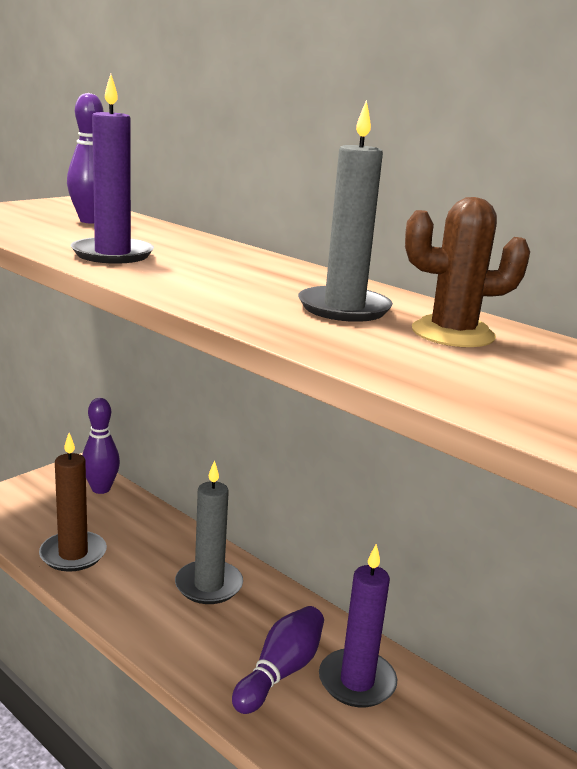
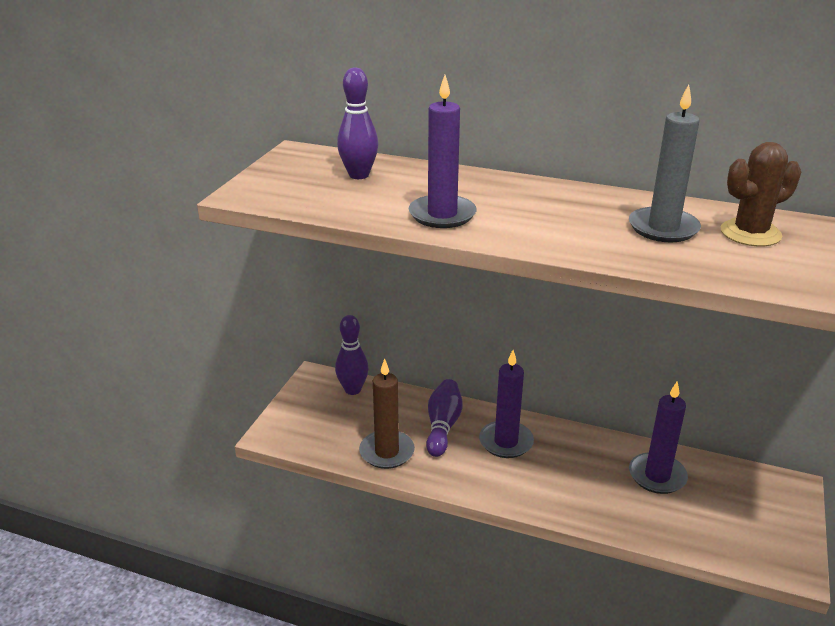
camera: 20 degrees left, 10 degrees up
(208, 585) = (506, 442): grey candle -> purple candle
(280, 672) = (606, 487): purple bowling pin -> purple bowling pin (443, 426)

